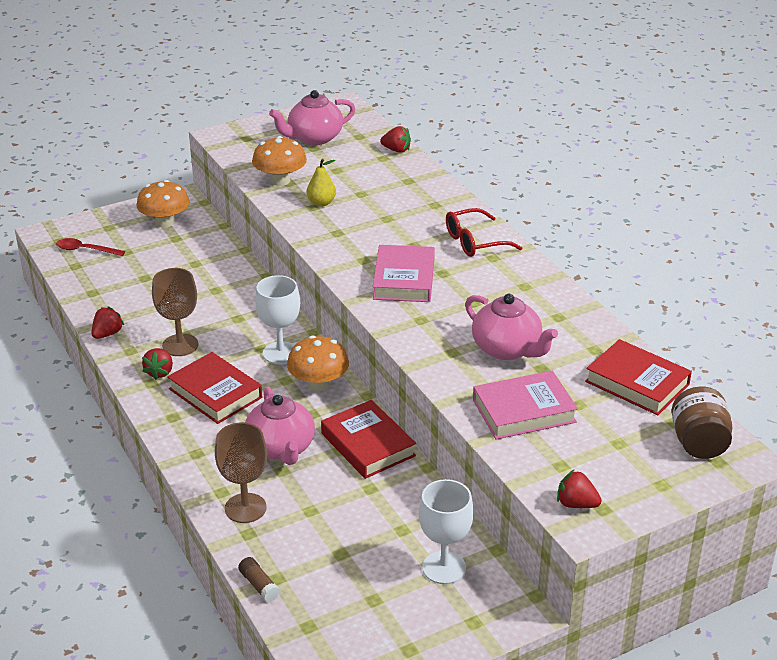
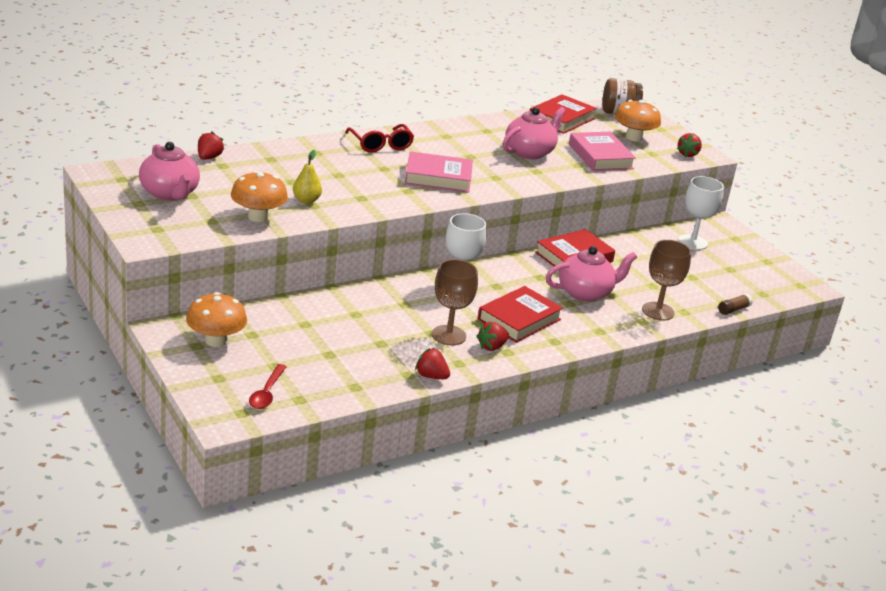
camera: 95 degrees left, 5 degrees down
(160, 372) = (492, 347): red strawberry -> red strawberry turned 135 degrees clockwise
(318, 384) = (501, 271): orange mushroom -> orange mushroom (633, 137)

